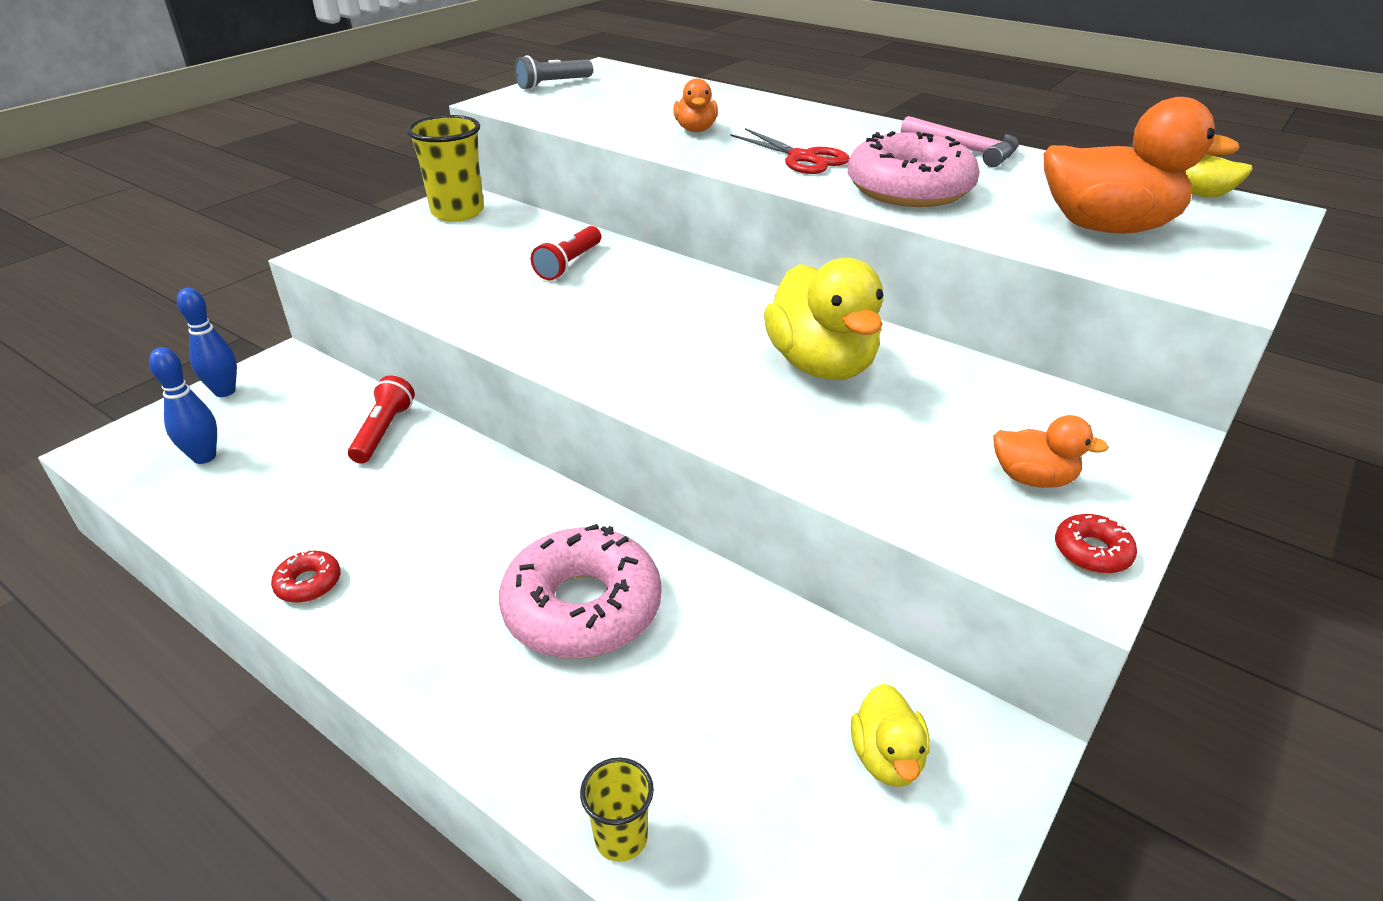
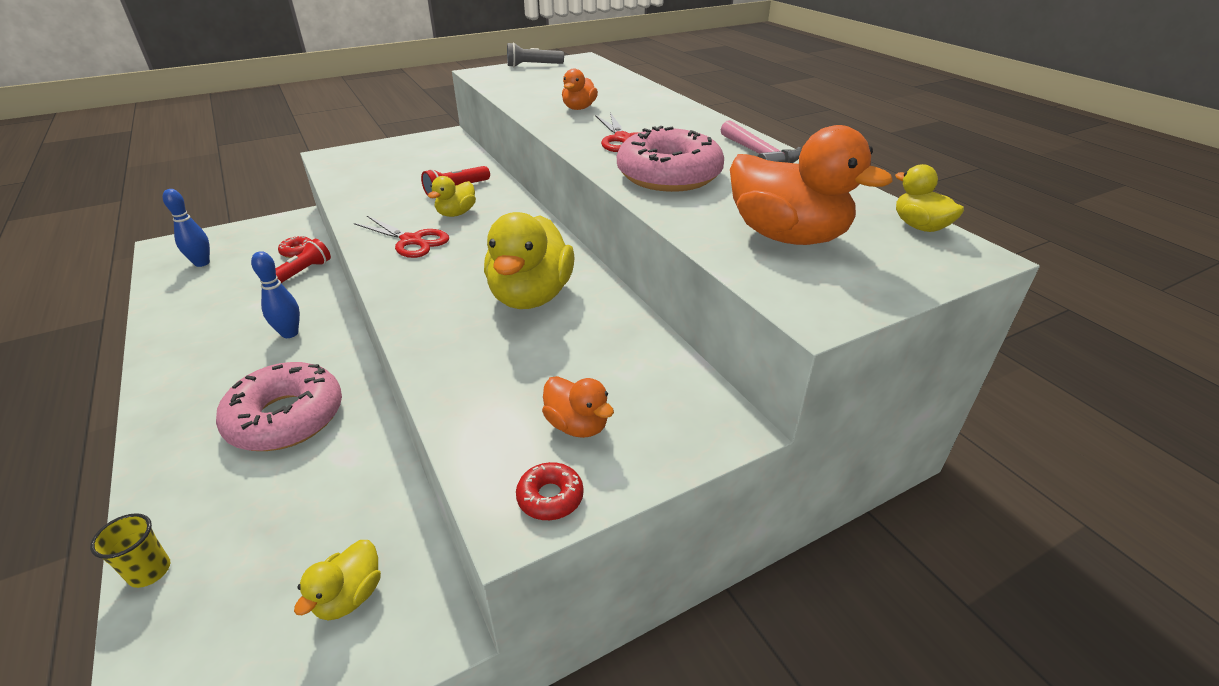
camera: 25 degrees right, 0 degrees up
(225, 391) = (250, 228): blue bowling pin -> blue bowling pin (290, 333)
(308, 583) = (171, 351): red donut -> red donut (297, 251)
(457, 212) = (433, 143): yellow cup -> none
(596, 338) = (411, 241): none -> red scissors
(609, 293) = (456, 213): none -> yellow duck

